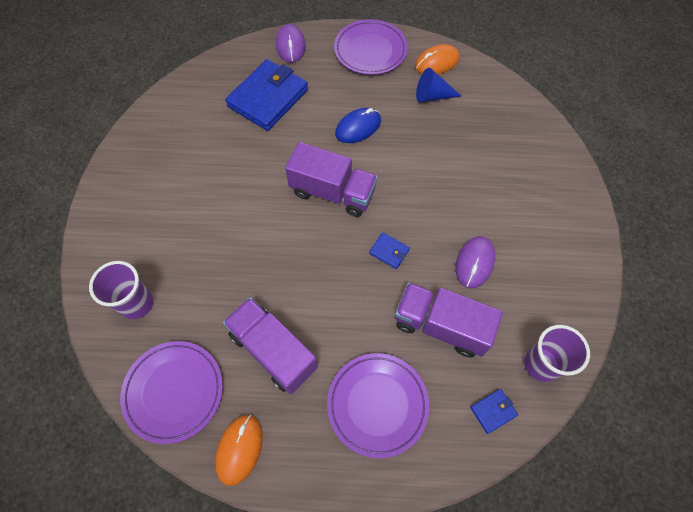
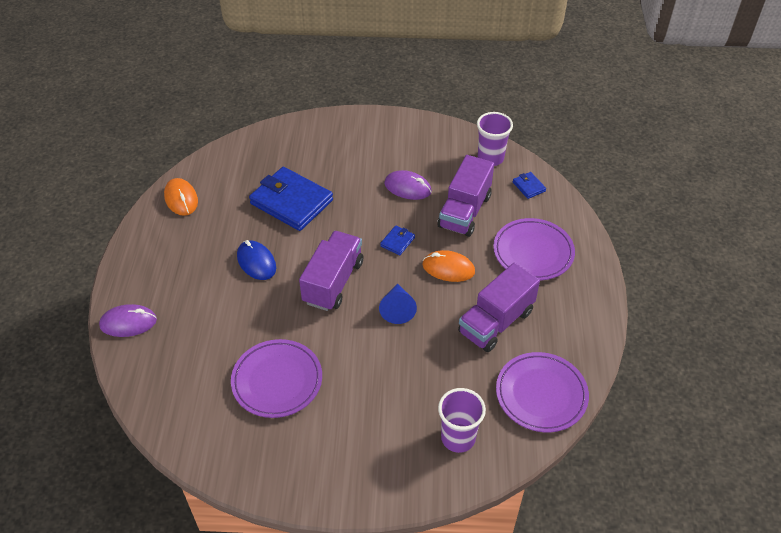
camera: 90 degrees left, 15 degrees down
(239, 449) = (581, 341): orange mouse -> orange mouse (448, 268)
(268, 98) = (205, 340): blue wallet -> blue wallet (291, 202)
(370, 50) = (152, 251): purple plate -> purple plate (277, 381)
(432, 96) = (224, 204): blue cone -> blue cone (397, 309)

